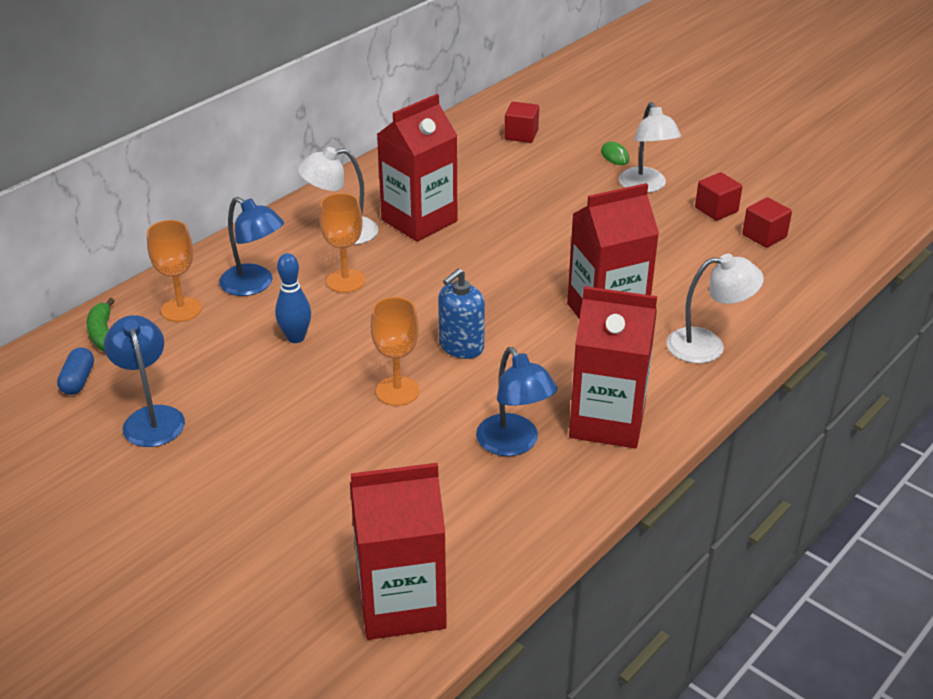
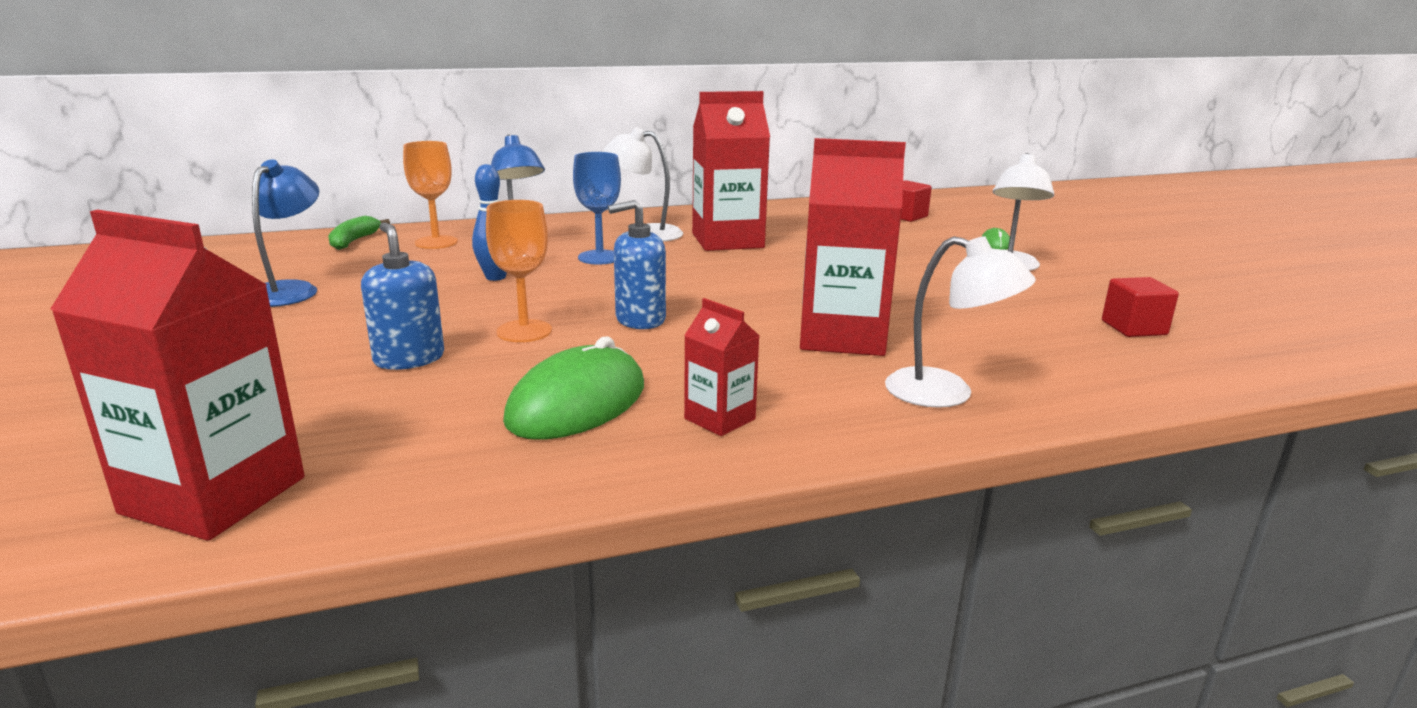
camera: 30 degrees right, 15 degrees down
(78, 380) = (285, 258): blue capsule -> none
(345, 281) = (599, 257): orange goblet -> blue goblet
(356, 451) = (409, 359): none -> blue soap dispenser
(514, 444) = (577, 403): blue lamp -> green mouse
(607, 421) = (719, 419): red carton -> red carton, size x0.51
(716, 210) = (1084, 297): red cube -> none

